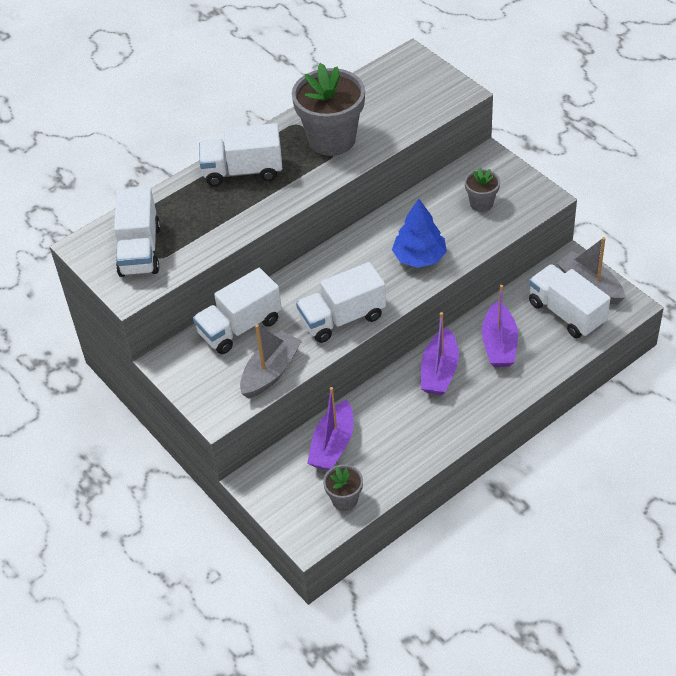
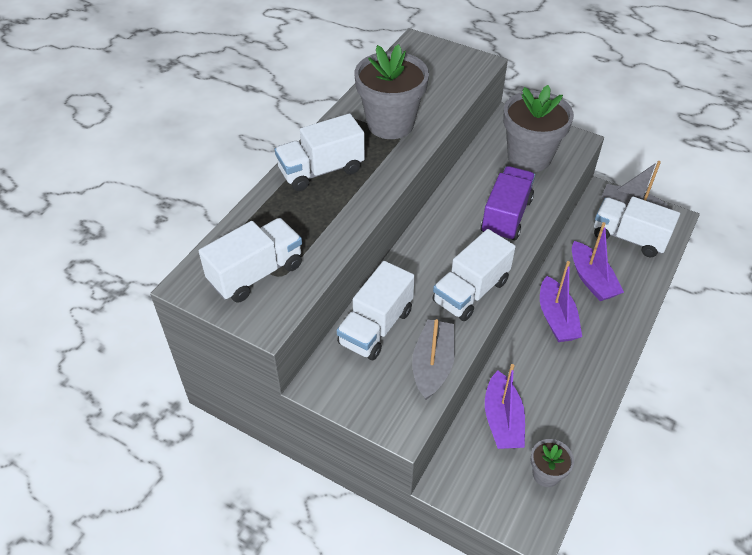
camera: 25 degrees left, 0 degrees up
(140, 251) = (256, 273): white truck -> white truck turned 105 degrees counterclockwise
(419, 257) = (506, 216): blue tree -> purple truck
(481, 203) = (529, 157): grey flower pot -> grey flower pot, size x2.01

